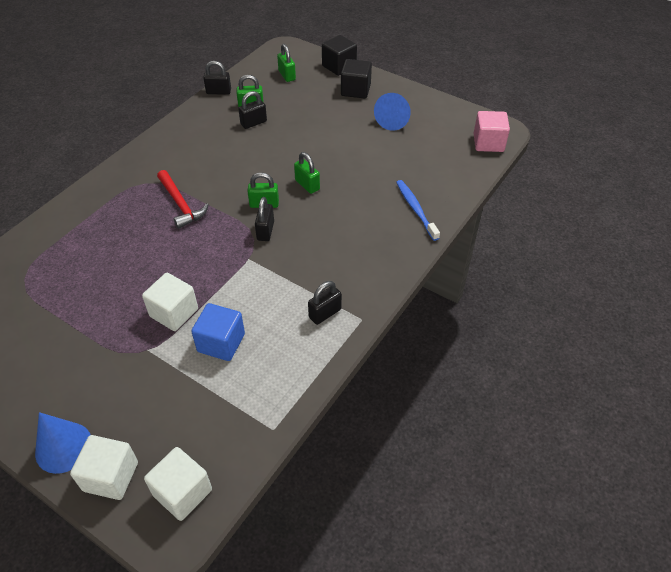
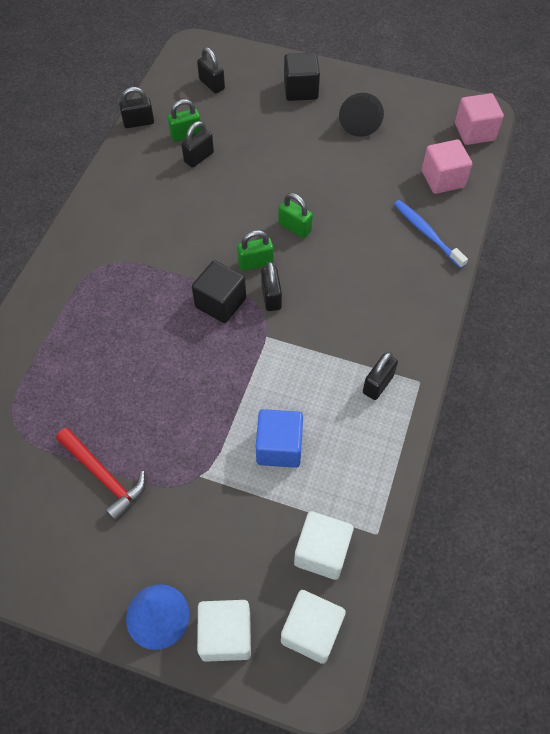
camera: 15 degrees left, 10 degrees up
(174, 313) = (210, 423): white cube -> white cube (322, 552)
(181, 204) = (158, 284): red hammer -> red hammer (104, 476)
(287, 75) = (212, 84): green padlock -> black padlock
(339, 66) = (268, 61): black cube -> black cube (220, 303)
(394, 119) = (359, 121): blue cone -> black cone
(446, 172) = (442, 179): none -> pink cube

